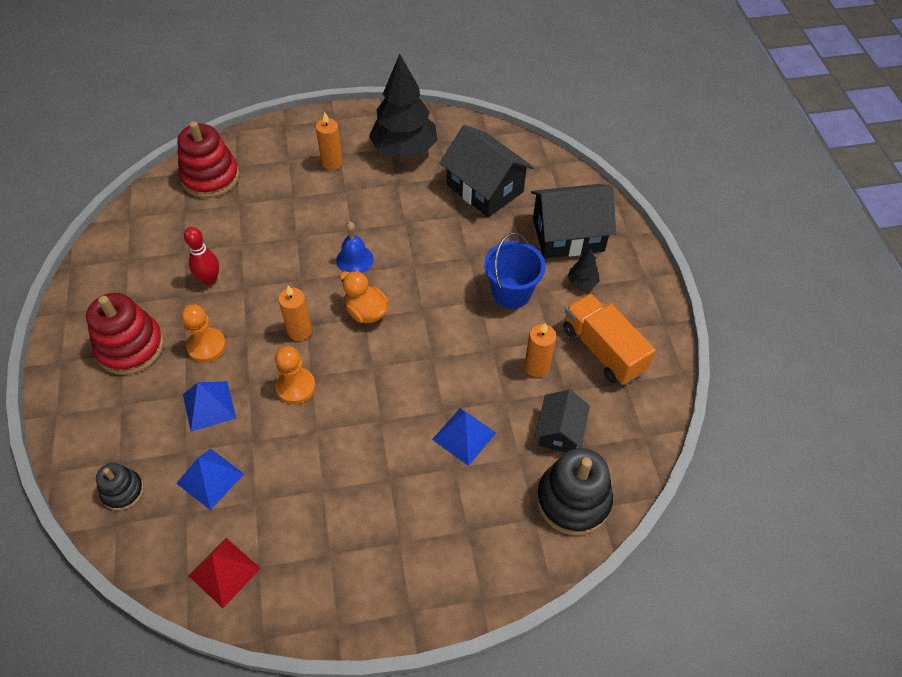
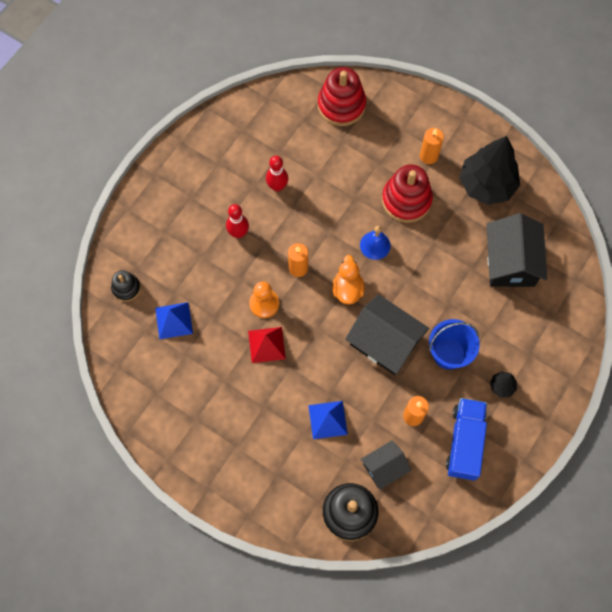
camera: 45 degrees right, 15 degrees up
(130, 347) = (198, 197): red stacking toy -> red stacking toy (406, 200)
(206, 346) = (238, 233): orange pawn -> red bowling pin
(209, 406) = (208, 274): blue pyramid -> none
(224, 572) = (138, 381): red pyramid -> red pyramid (266, 345)
(568, 235) = (529, 345): black house -> black house (385, 342)
(602, 350) = (464, 442): orange truck -> blue truck

